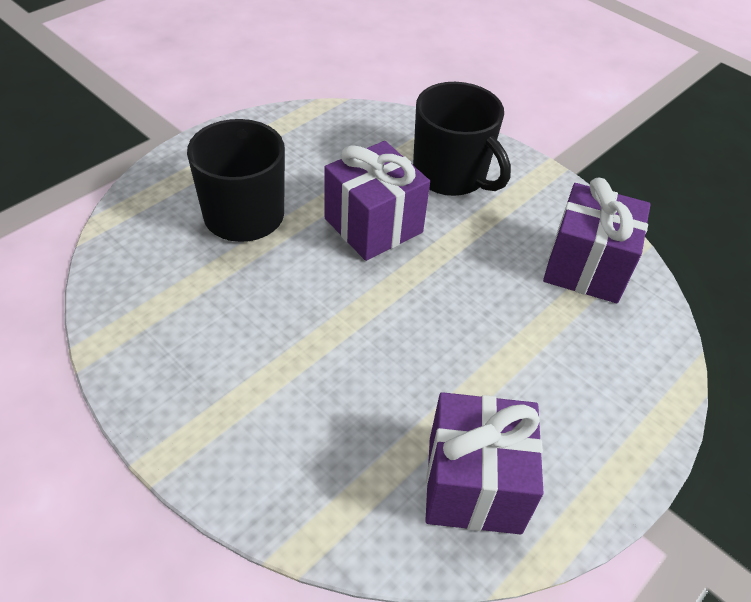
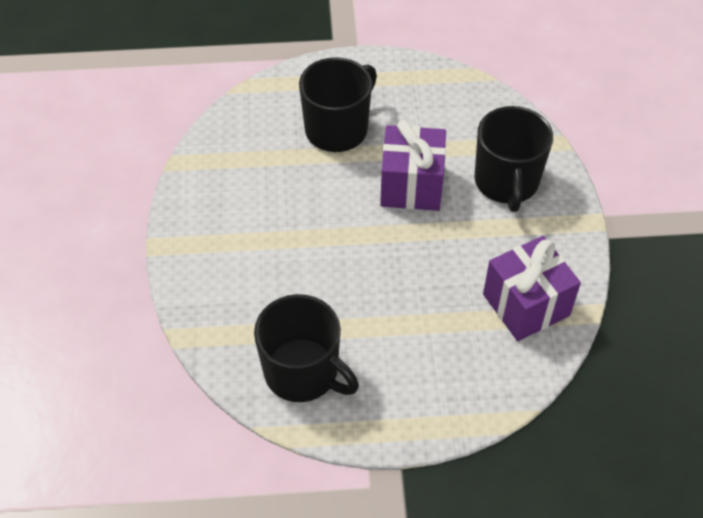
camera: 45 degrees right, 5 degrees up
(474, 484) = (303, 372): purple gift -> black mug

